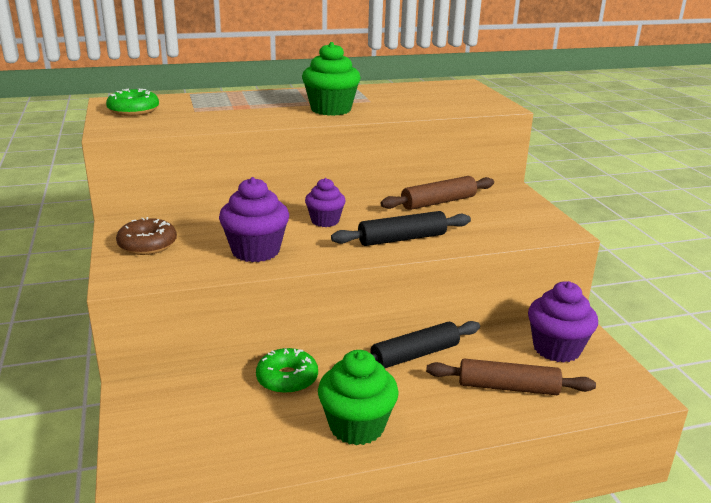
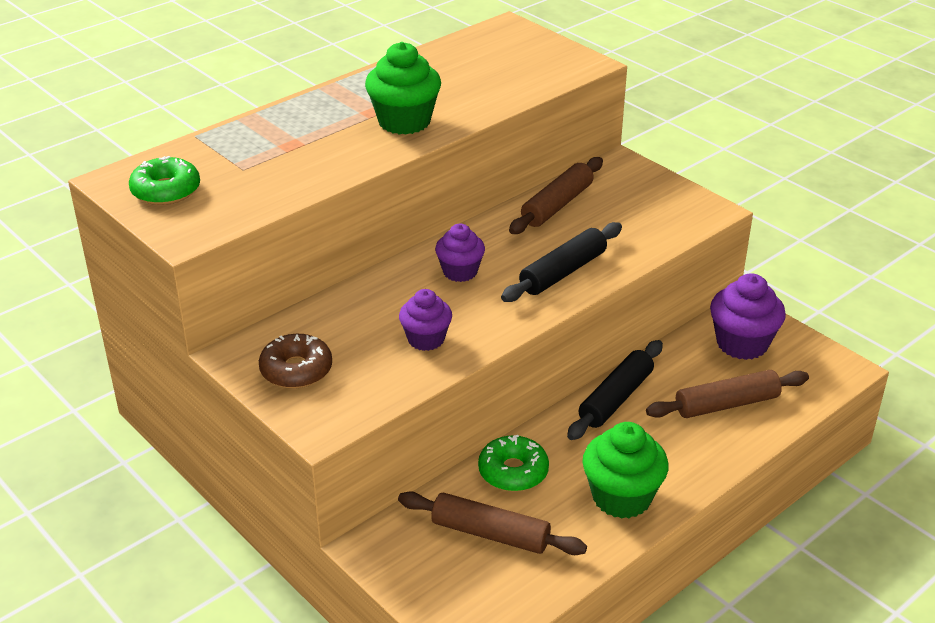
camera: 25 degrees left, 10 degrees up
(227, 416) = (490, 534): none -> brown rolling pin
(255, 251) = (426, 339): purple cupcake -> purple cupcake, size x0.64

